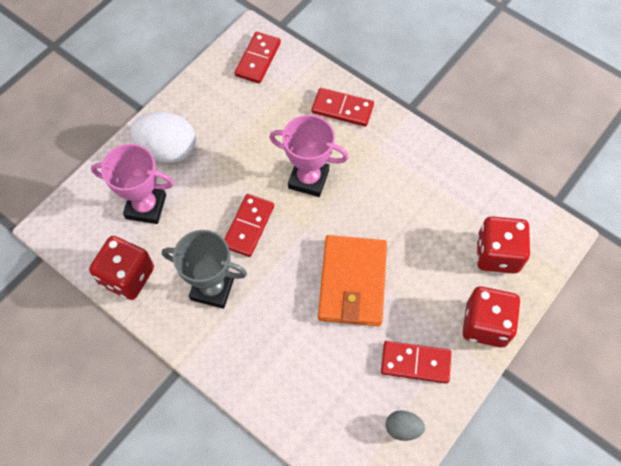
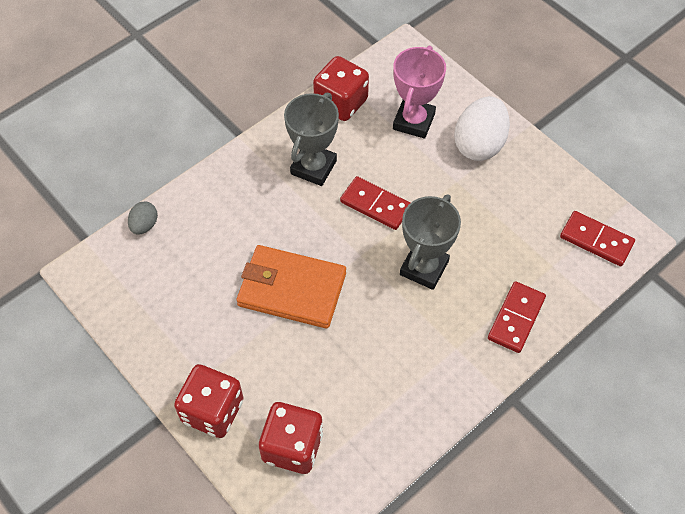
camera: 100 degrees right, 5 degrees down
(308, 179) = (424, 268): pink trophy -> grey trophy
(403, 428) = (130, 306): grey egg -> grey egg (144, 225)
(415, 362) = (191, 331): red domino -> none

